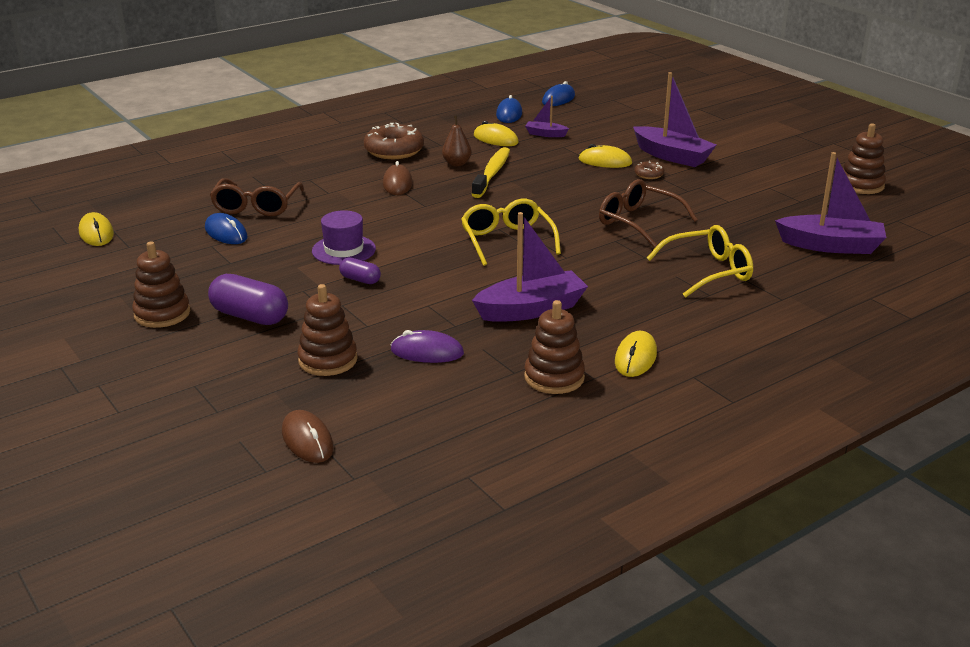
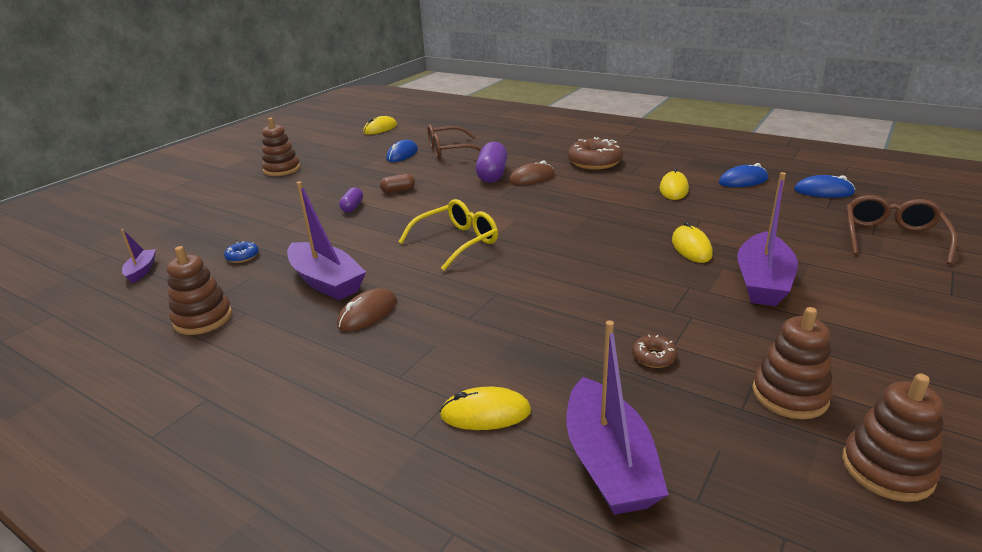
camera: 70 degrees right, 0 degrees up
(250, 316) = (285, 190): purple capsule -> purple capsule (492, 175)
(307, 440) = (118, 248): brown mouse -> brown mouse (368, 313)
(328, 360) = (227, 227): brown stacking toy -> brown stacking toy (789, 395)
(343, 250) = (398, 190): purple hat -> brown capsule
(427, 352) = (242, 256): purple mouse -> blue donut
(457, 164) = (597, 188): brown pear -> none
(492, 173) = (594, 205): yellow toothbrush -> none
(545, 134) = (719, 206): purple boat -> purple boat (141, 271)
(635, 358) = (243, 354): yellow mouse -> yellow mouse (485, 413)
(638, 222) = (553, 296): brown glasses -> brown glasses (891, 237)
(649, 174) = (688, 278): brown donut -> brown donut (654, 357)
(708, 271) = (458, 365): yellow glasses -> none

